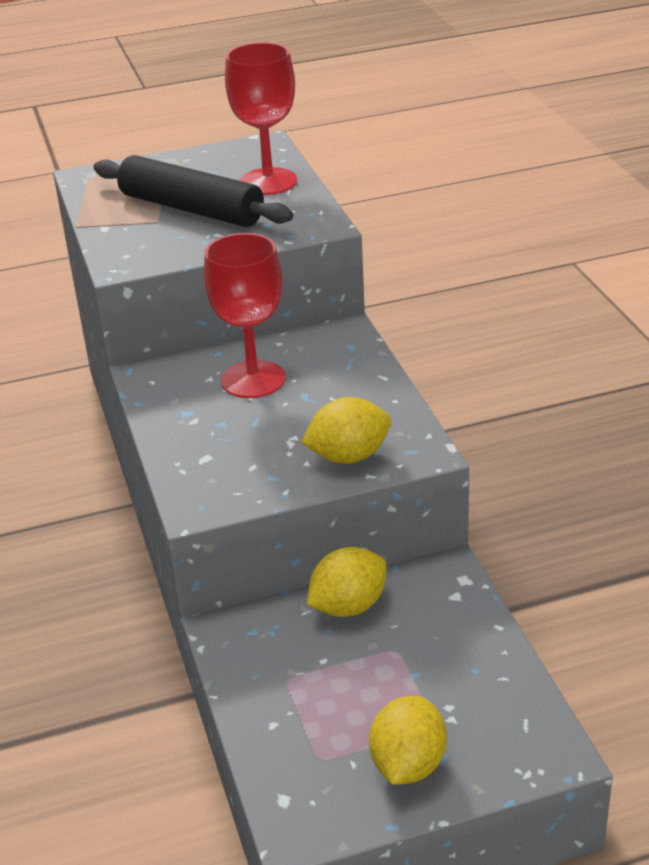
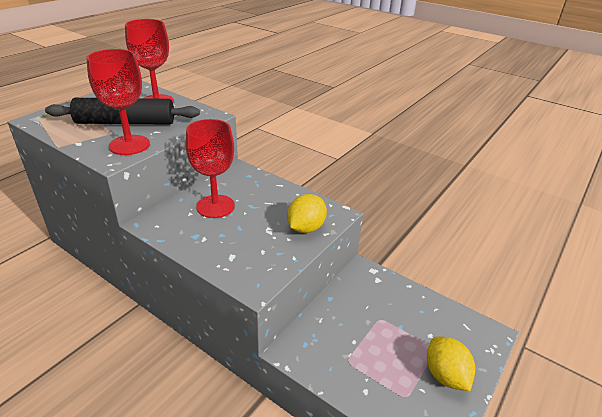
camera: 40 degrees left, 0 degrees up
(162, 247) = (129, 145): none -> red goblet
(348, 606) = (338, 307): yellow lemon -> none

